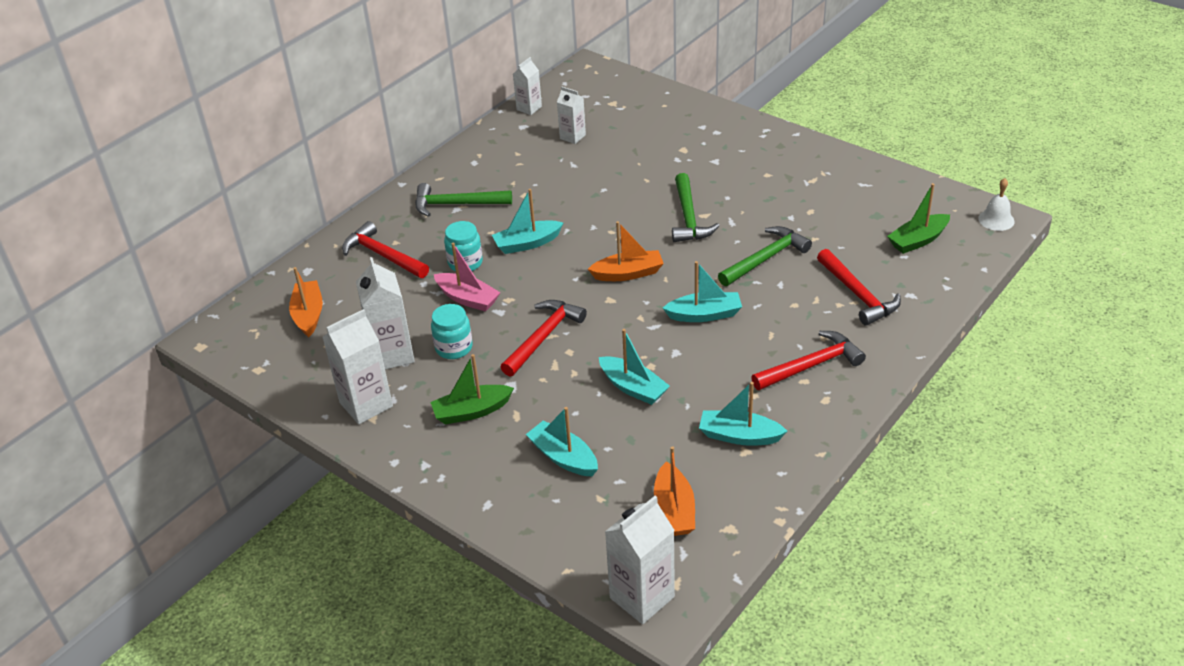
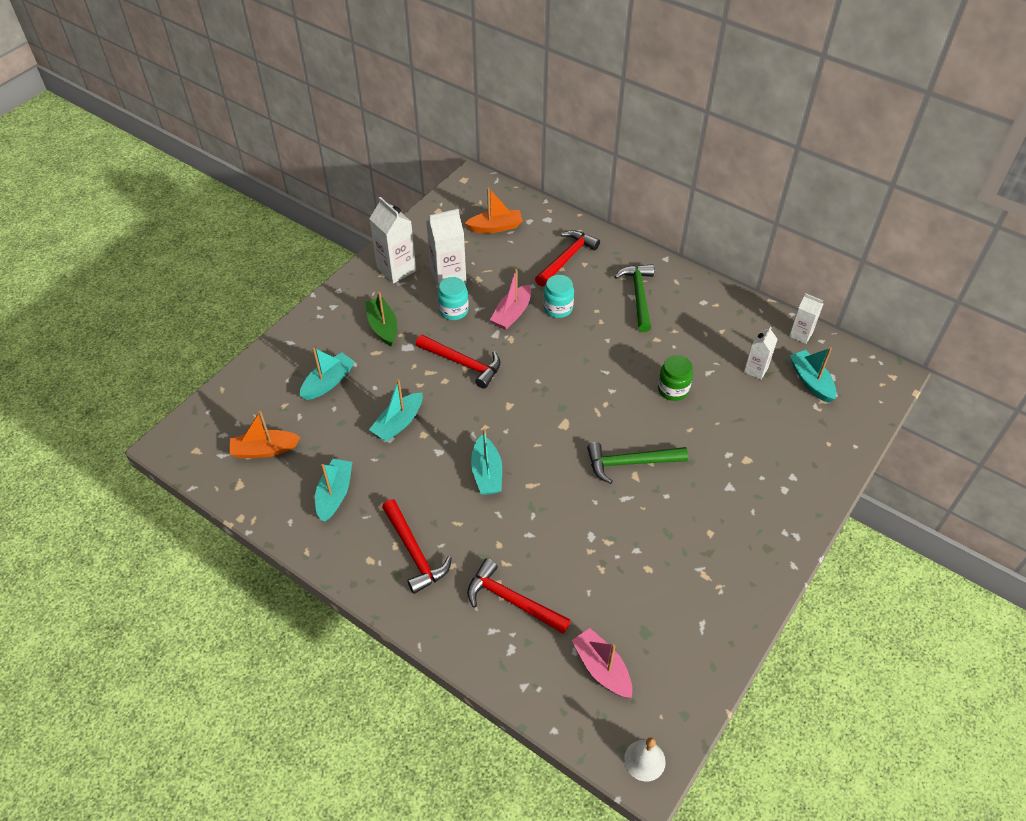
camera: 85 degrees right, 10 degrees up
(527, 243) = (585, 346): turquoise boat -> turquoise boat (811, 381)
(594, 187) = (673, 389): none -> green jar
(628, 273) = (544, 417): orange boat -> none
(642, 597) = (188, 431): white carton -> none
(766, 259) = (567, 524): green hammer -> none
(858, 295) = (512, 600): red hammer -> red hammer turned 60 degrees clockwise
(918, 240) = (602, 668): green boat -> pink boat

